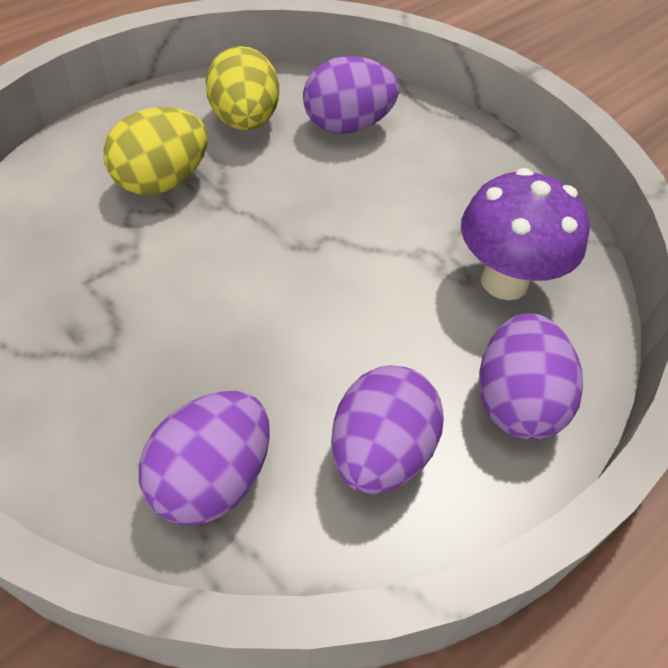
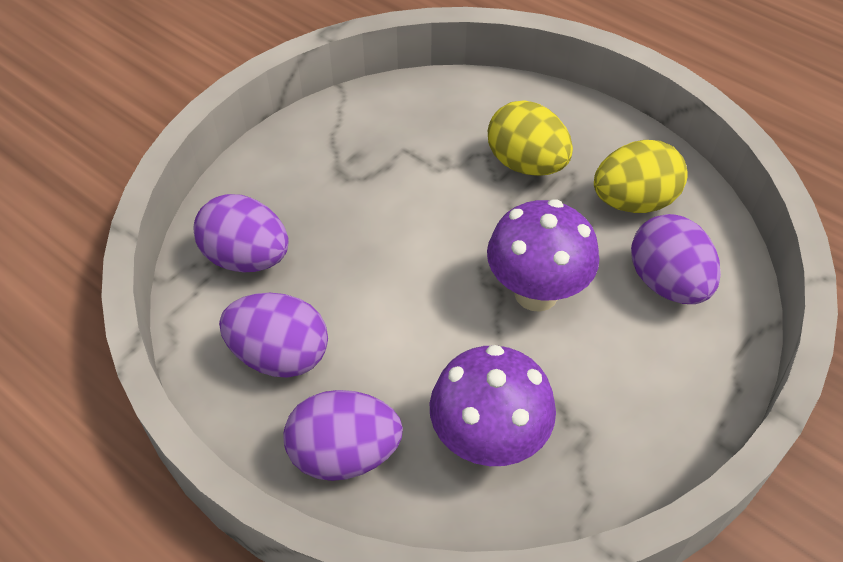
camera: 85 degrees right, 0 degrees up
(338, 211) = (536, 293): none -> purple mushroom

